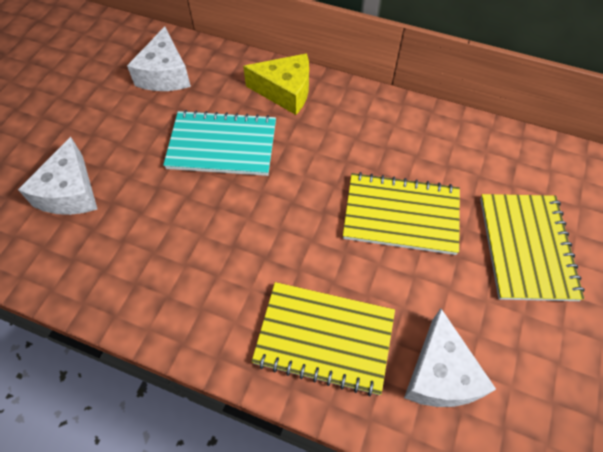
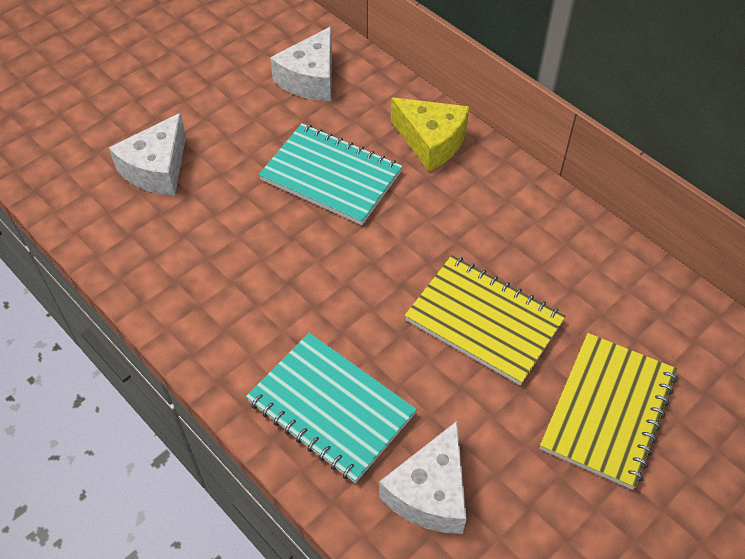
camera: 25 degrees right, 5 degrees down
(324, 338) = (331, 408): yellow notebook -> turquoise notebook

